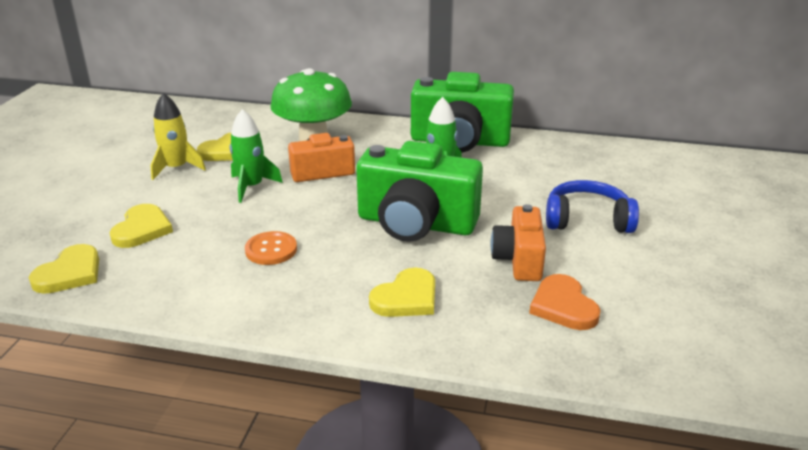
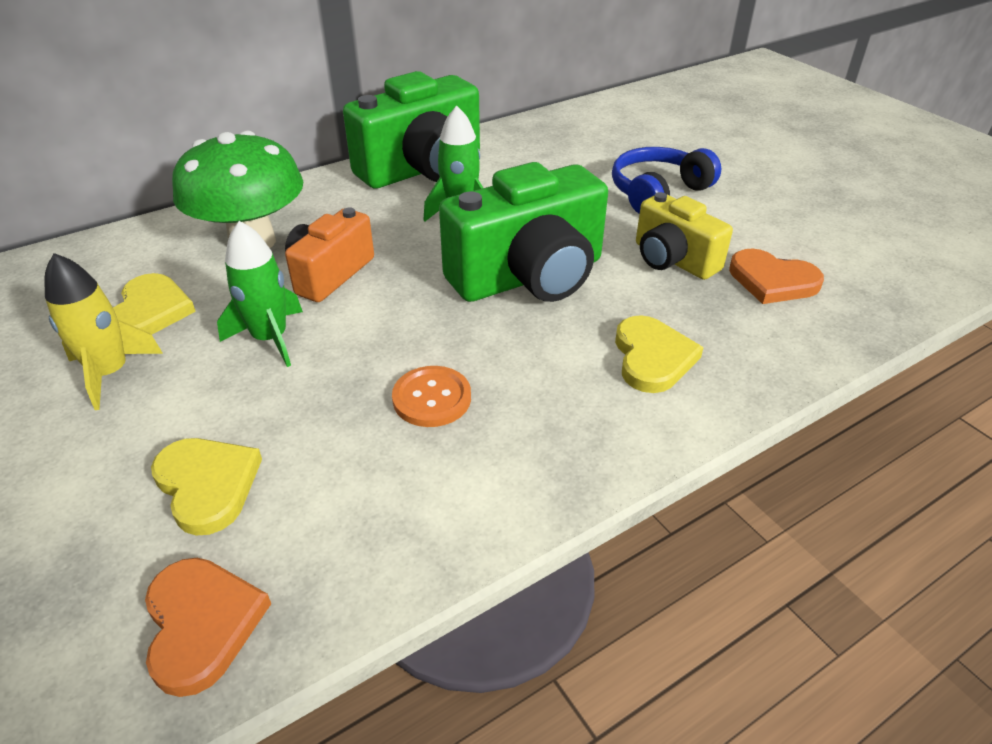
camera: 45 degrees left, 10 degrees up
(70, 273) = (202, 624): yellow heart -> orange heart
(519, 260) = (673, 260): orange camera -> yellow camera

